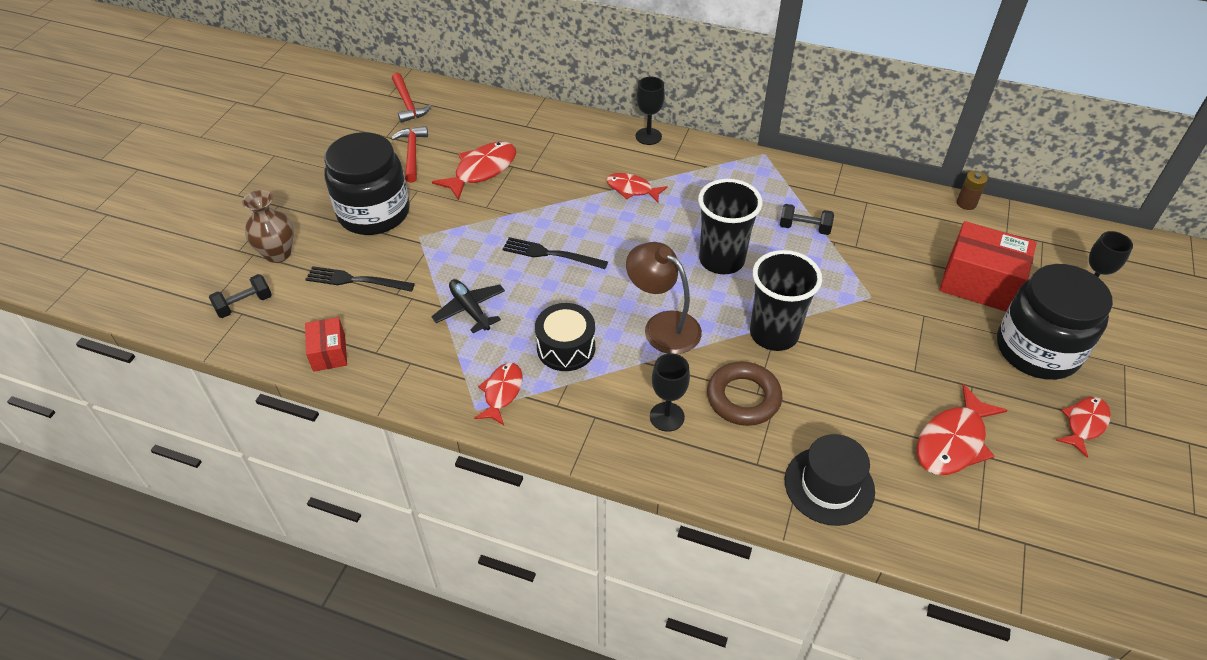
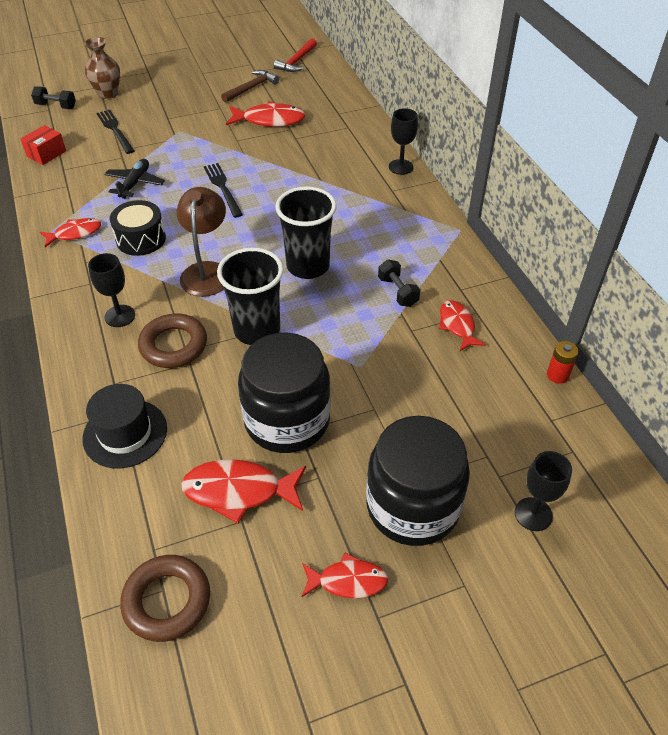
camera: 50 degrees right, 0 degrees up
(374, 213) = (180, 104): black jar -> black jar (287, 420)
(412, 153) = (251, 88): red hammer -> brown hammer
(632, 189) = (332, 188): red fish -> red fish (457, 325)
(966, 203) = (557, 375): brown battery -> red battery
(979, 283) = (457, 428): red box -> none
(1038, 545) = (167, 601): none -> brown ring

